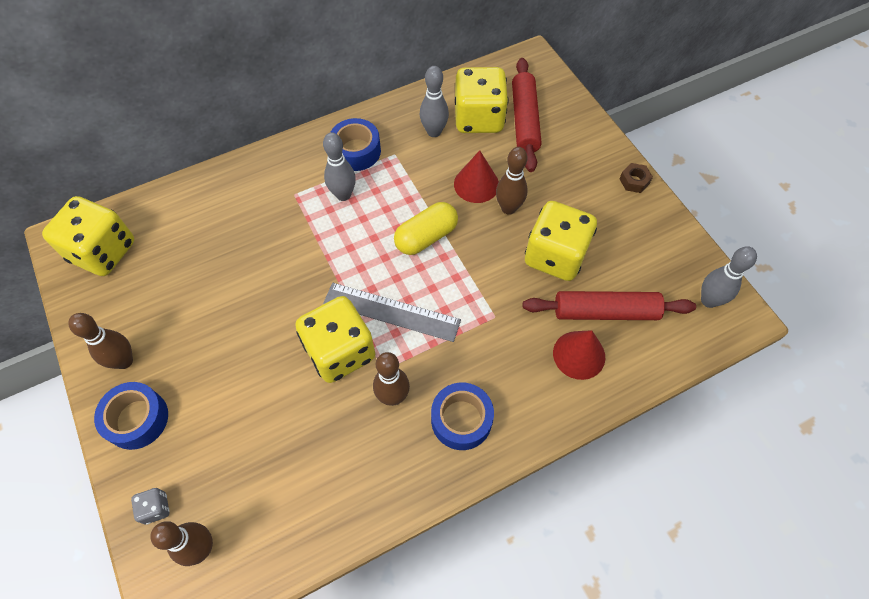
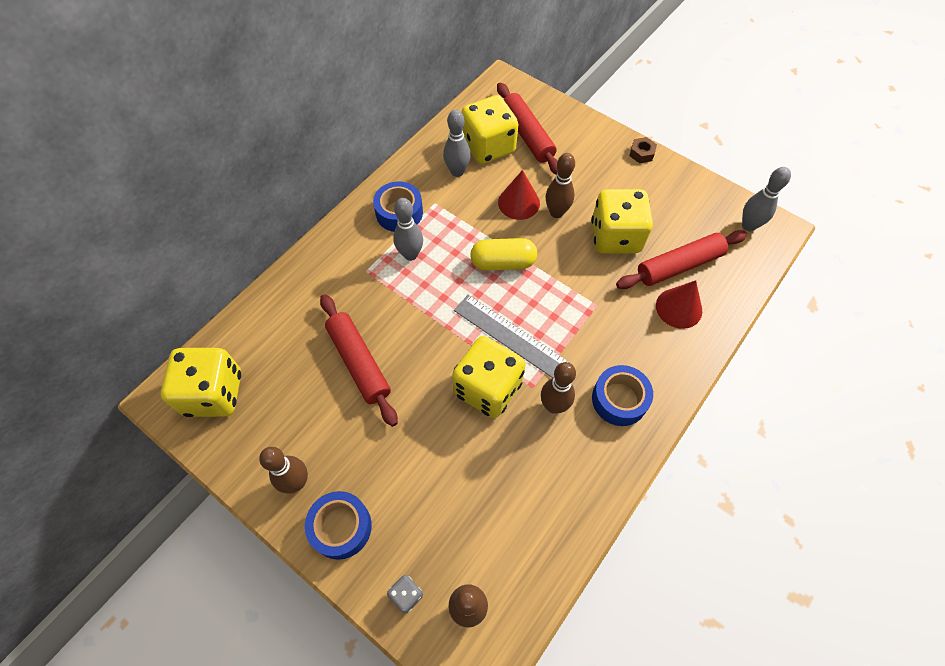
camera: 25 degrees left, 0 degrees up
(239, 277) = (359, 362): none -> red rolling pin
(391, 311) = (511, 336): grey ruler -> grey ruler turned 45 degrees clockwise
(426, 237) = (503, 262): yellow capsule -> yellow capsule turned 60 degrees clockwise

